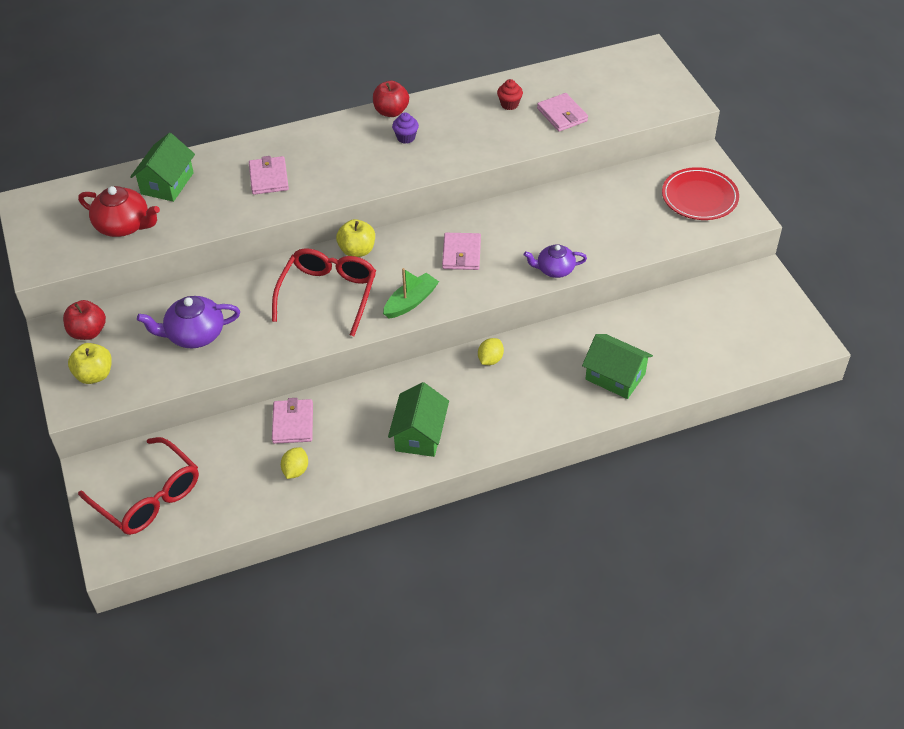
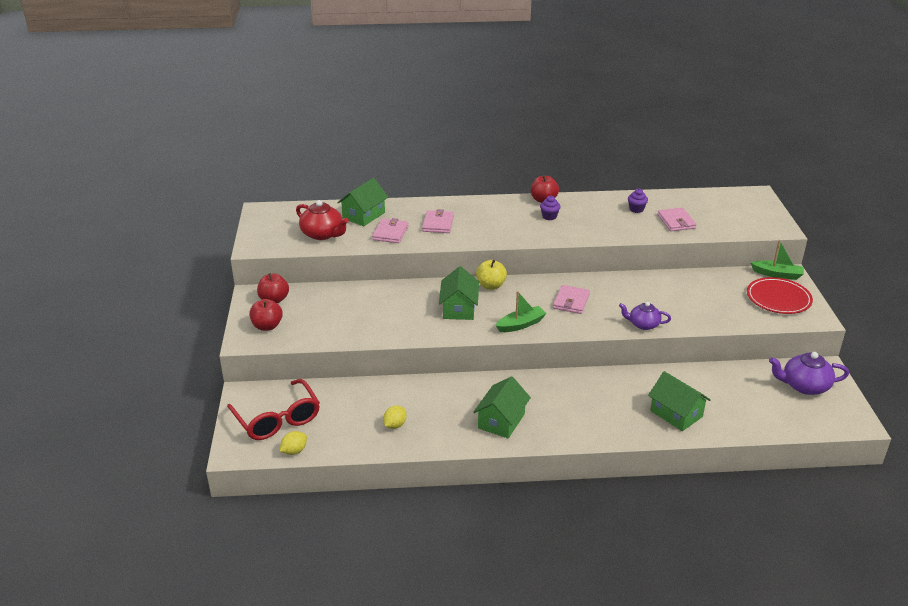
camera: 15 degrees right, 15 degrees down
(94, 375) = (267, 326): yellow apple -> red apple
(194, 334) = (349, 315): purple teapot -> purple teapot (804, 386)
(293, 423) = (404, 394): pink wallet -> pink wallet (390, 233)
(328, 294) = (459, 308): red glasses -> green house
(490, 359) = (575, 382): yellow lemon -> yellow lemon (294, 451)
(509, 104) = (636, 209): red cupcake -> purple cupcake
(691, 161) = (777, 274): none -> green boat

